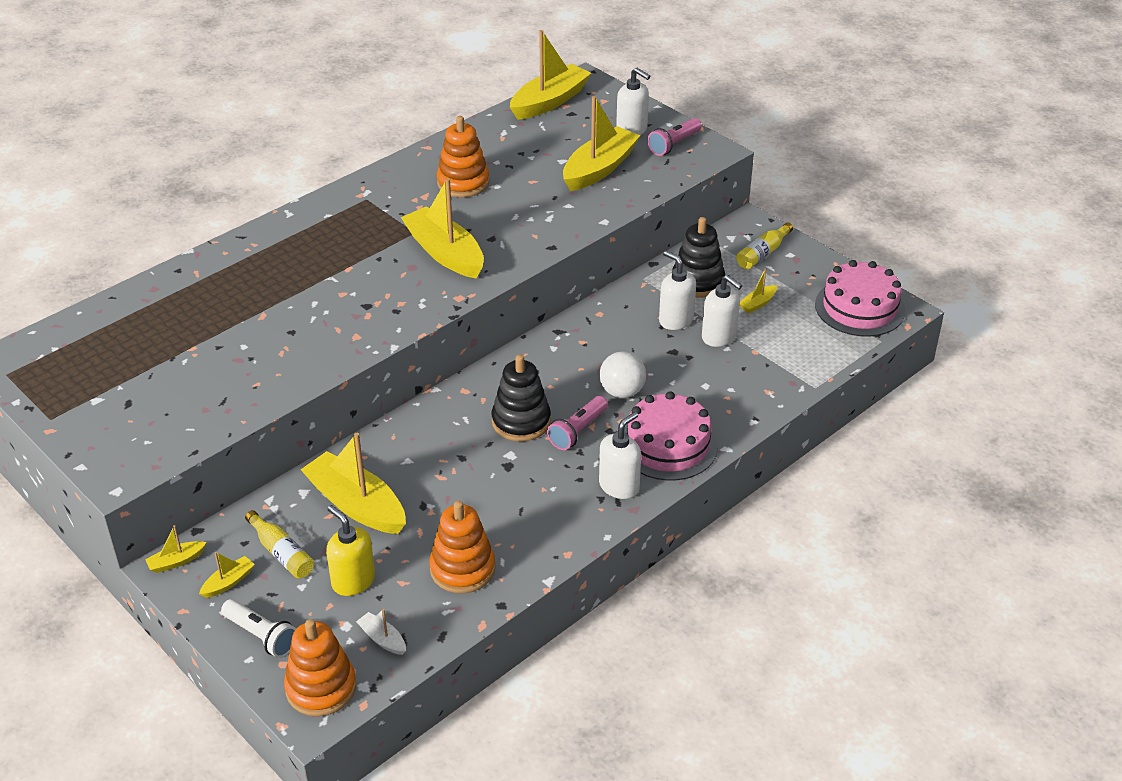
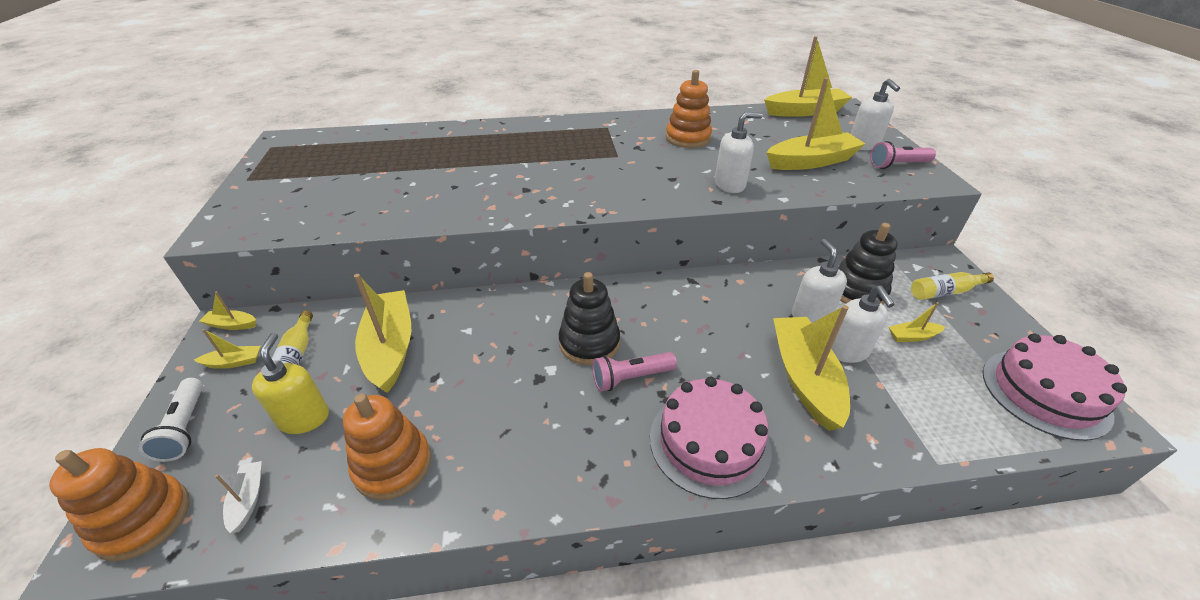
camera: 35 degrees right, 0 degrees up
(445, 253) = (624, 176): yellow boat -> yellow boat (804, 378)
(619, 486) = (620, 462): white soap dispenser -> white soap dispenser (730, 185)
(622, 392) = (705, 360): white ball -> none

